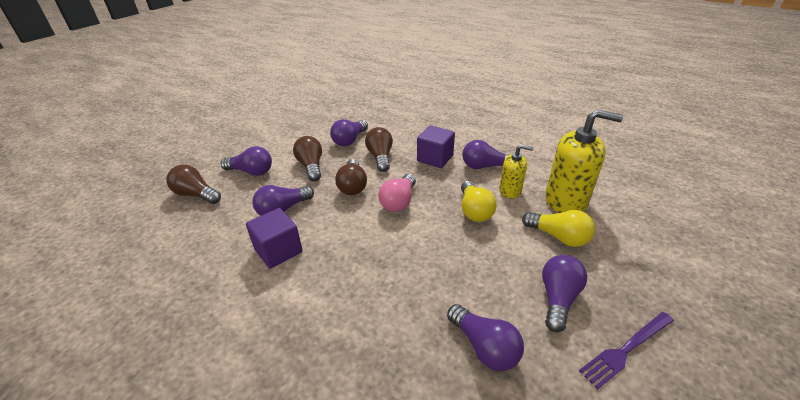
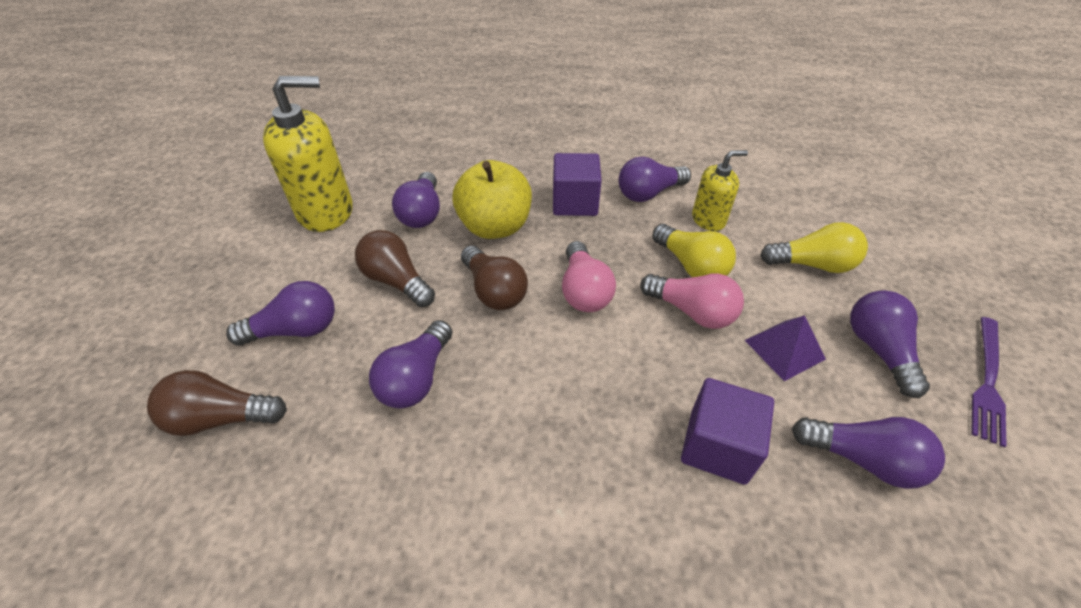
camera: 30 degrees left, 10 degrees up
(278, 250) = (473, 454): purple cube -> purple cube (717, 446)
(380, 157) = (495, 227): brown light bulb -> yellow apple
(451, 233) = (692, 311): none -> pink light bulb
(491, 273) = (784, 349): none -> purple pyramid
(565, 201) = (779, 211): yellow soap dispenser -> yellow soap dispenser (326, 211)

